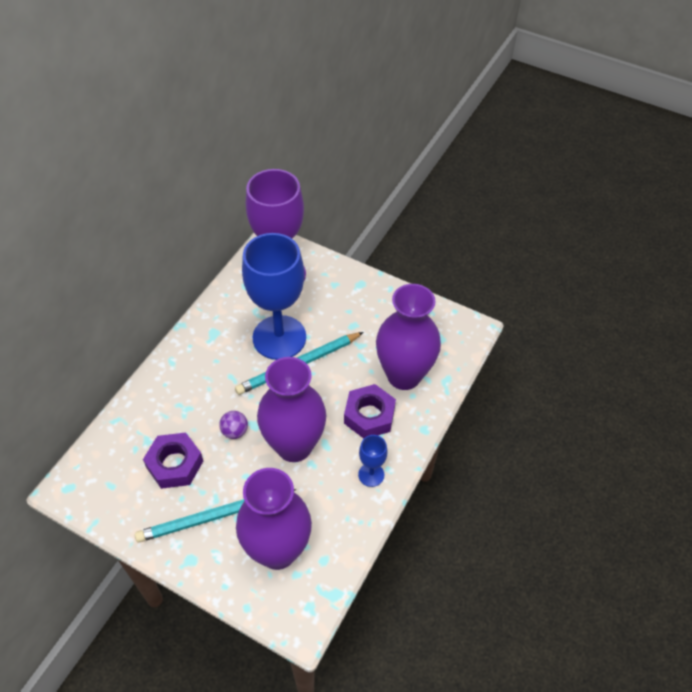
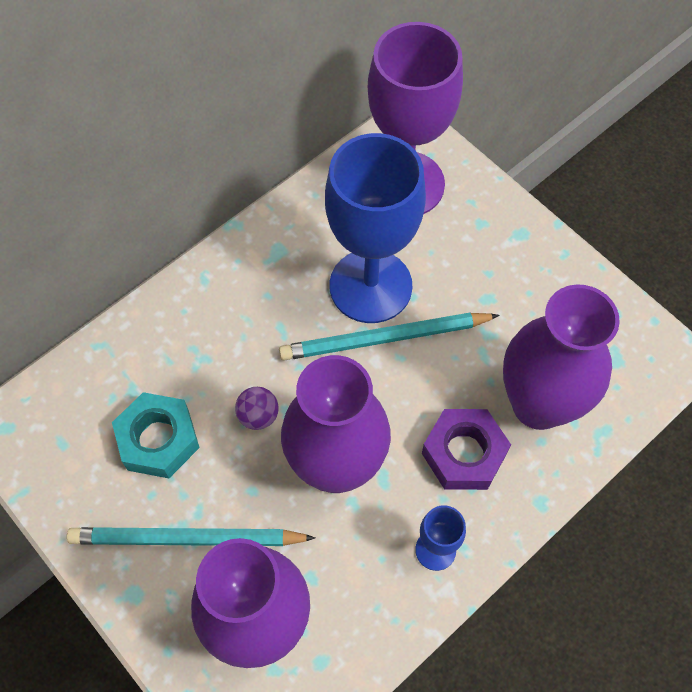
camera: 20 degrees right, 10 degrees up
(175, 464) = (158, 439): purple nut -> turquoise nut

